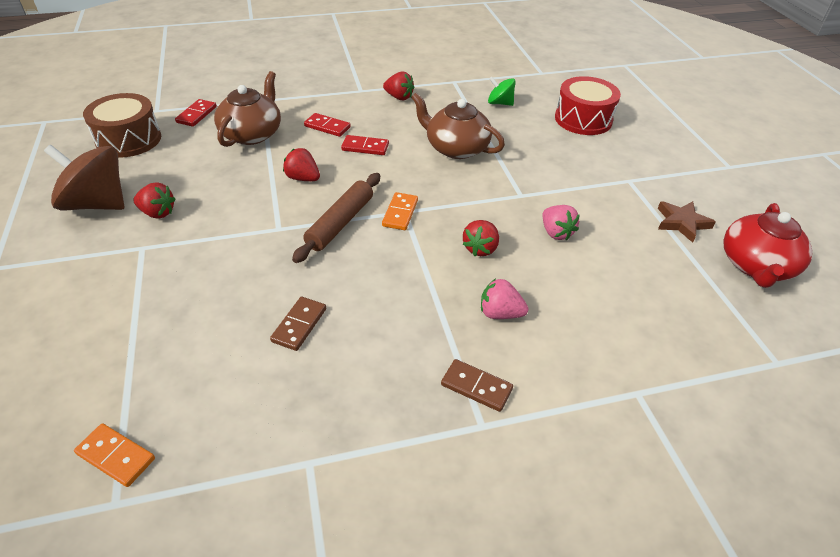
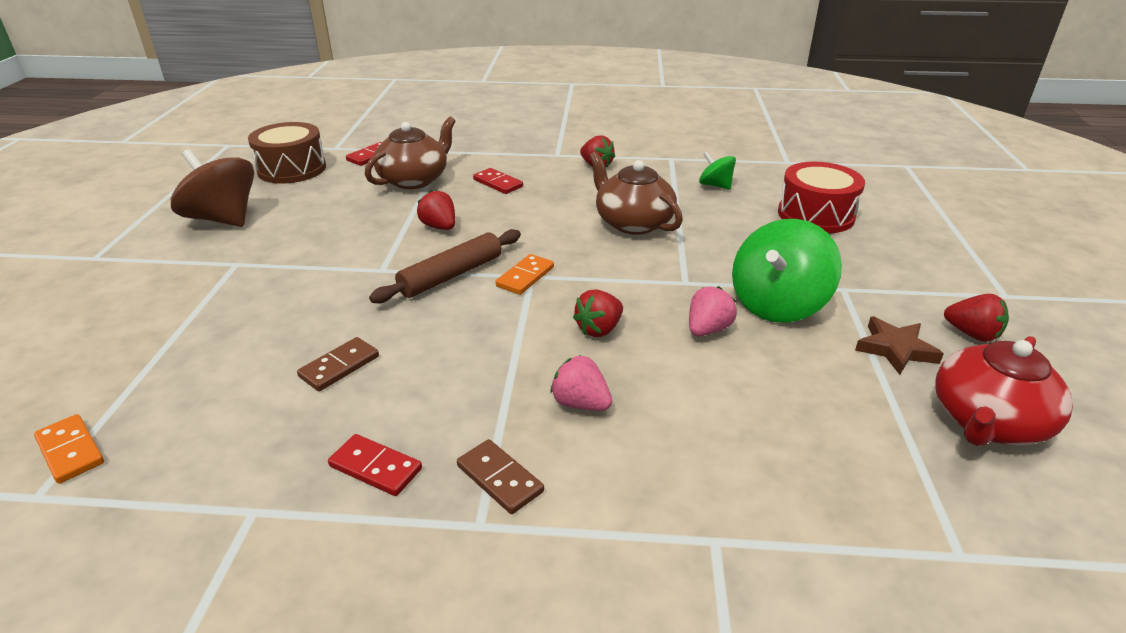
camera: 20 degrees right, 10 degrees down
(158, 213) = (273, 236): red strawberry -> red strawberry (972, 334)
(365, 147) = (527, 208): red domino -> red domino (375, 468)
(556, 233) = (707, 329): pink strawberry -> pink strawberry turned 135 degrees counterclockwise
(592, 202) = (777, 304): none -> green spinning top

